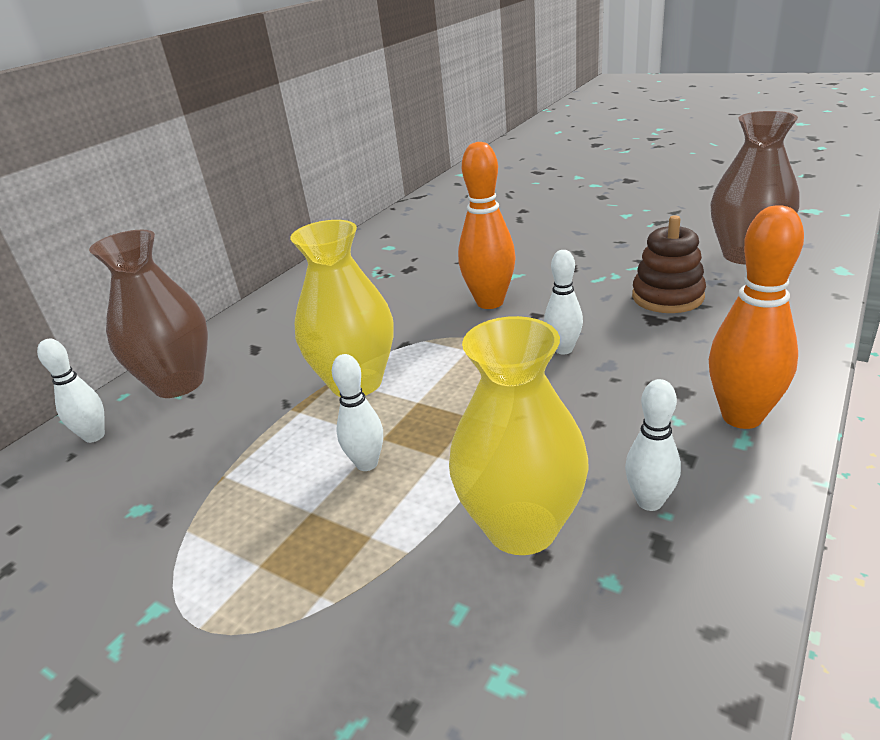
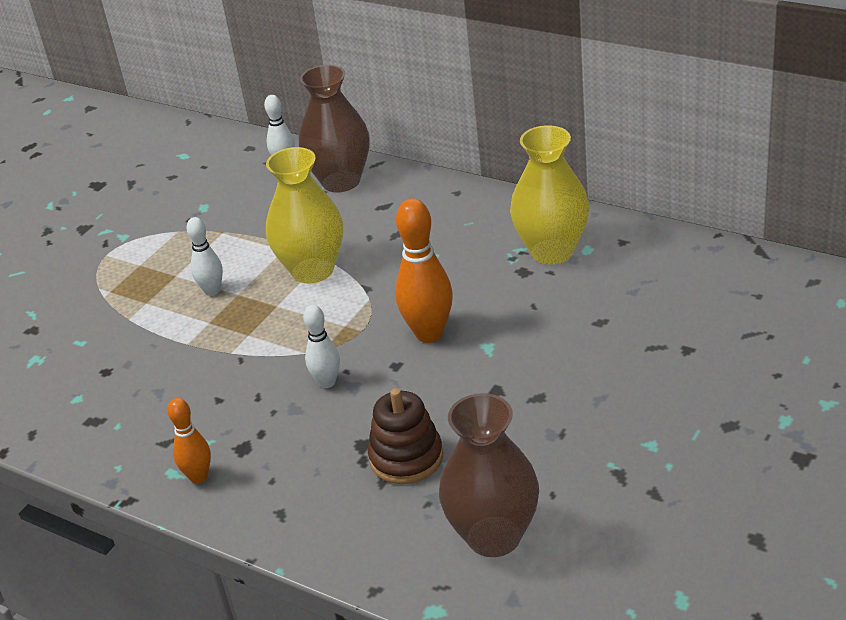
camera: 90 degrees right, 5 degrees up
(521, 527) = (130, 363): yellow vase -> yellow vase (552, 251)
(649, 501) = (130, 419): white bowling pin -> none
(741, 417) = (199, 477): orange bowling pin -> orange bowling pin, size x0.59

